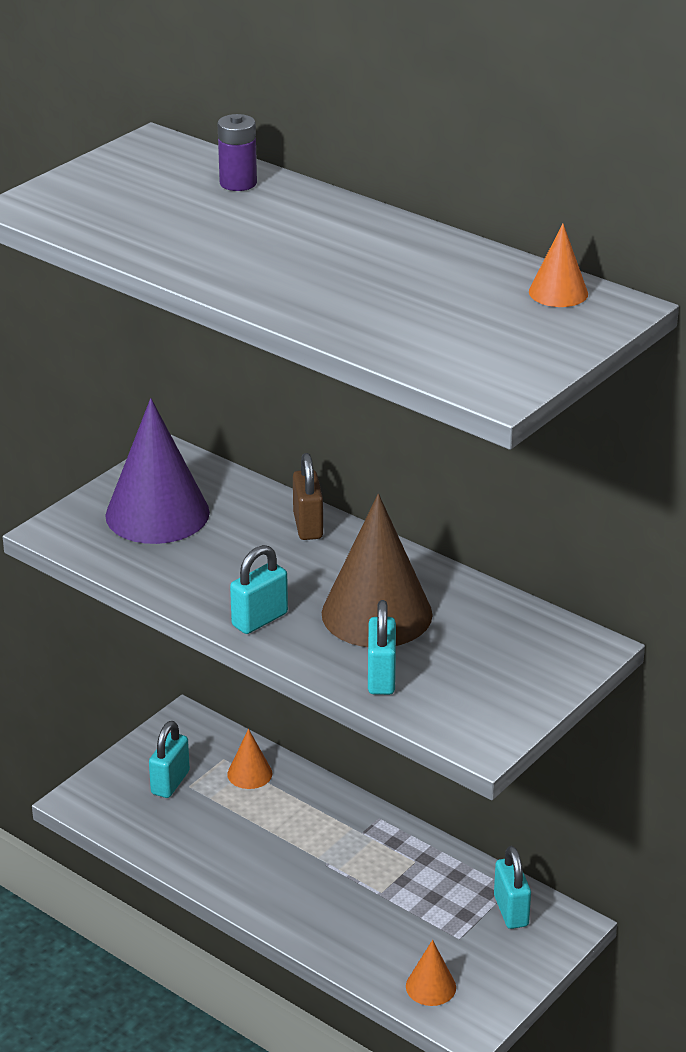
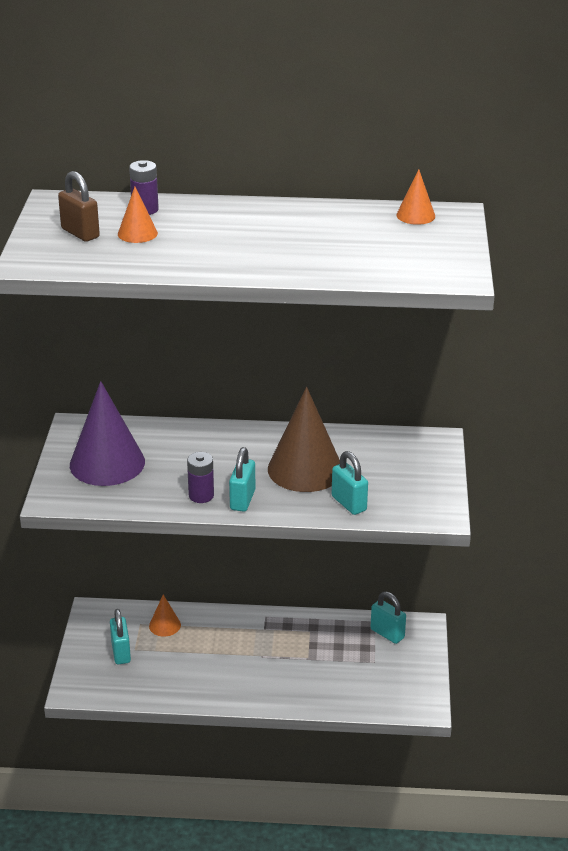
camera: 35 degrees left, 0 degrees up
(218, 594) = (201, 495): none -> purple battery
(308, 526) = (208, 435): brown padlock -> brown padlock (80, 233)
(430, 986) = (385, 696): orange cone -> orange cone (137, 233)

